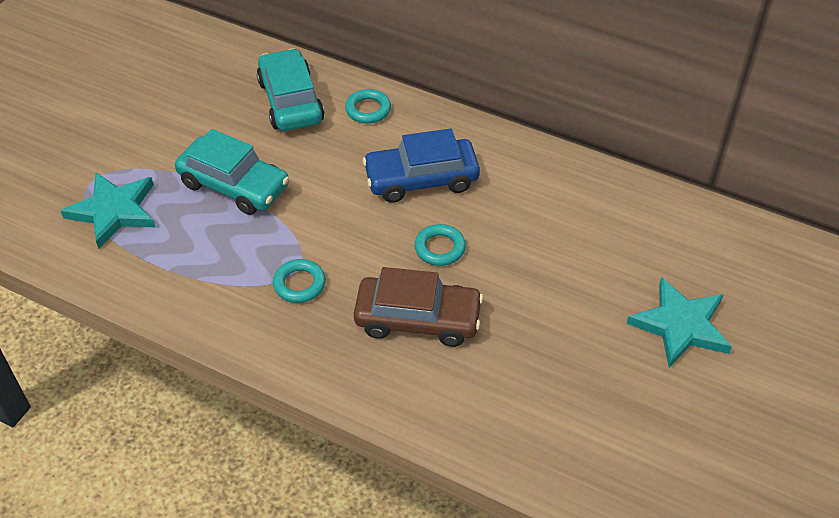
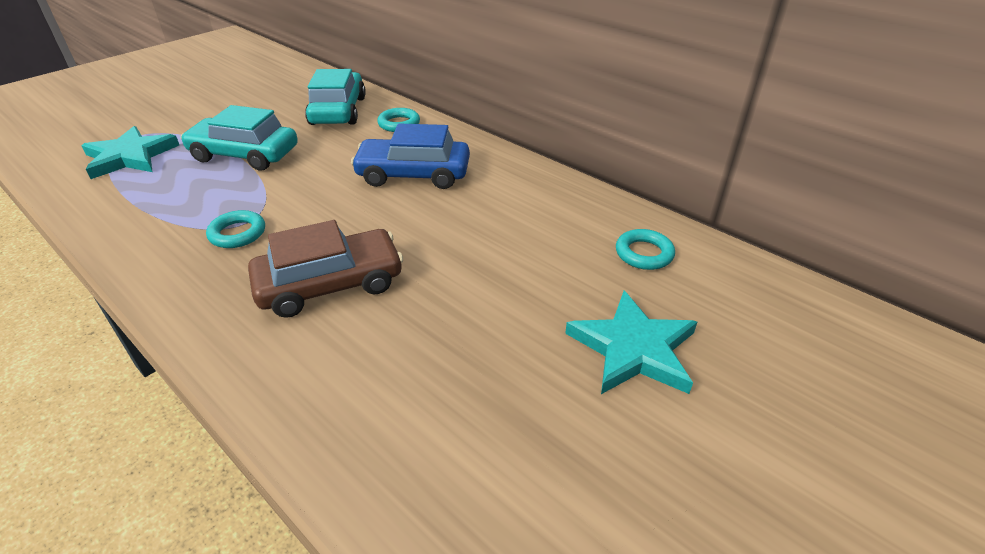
camera: 15 degrees right, 10 degrees down
(234, 185) = (244, 155): turquoise car -> turquoise car turned 150 degrees clockwise
(418, 319) = (330, 284): brown car -> brown car turned 45 degrees counterclockwise
(440, 248) = (395, 228): turquoise ring -> turquoise ring (644, 253)

